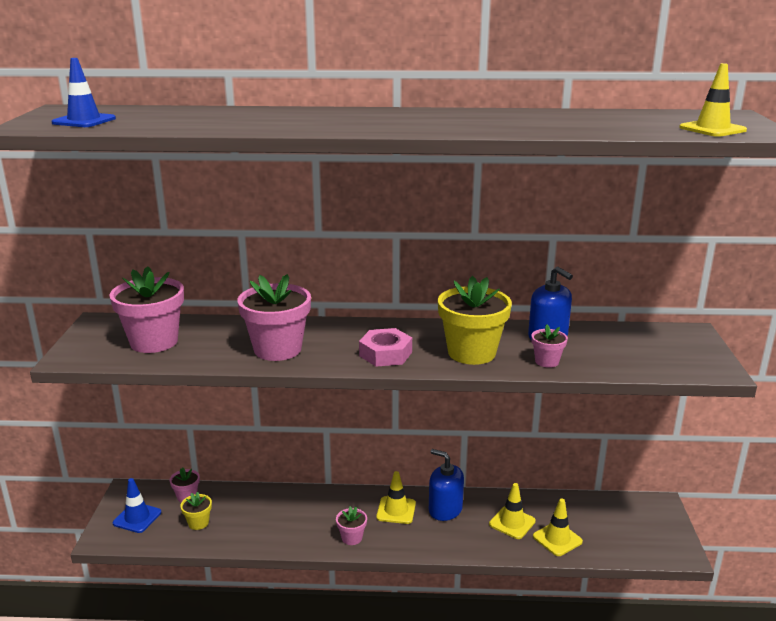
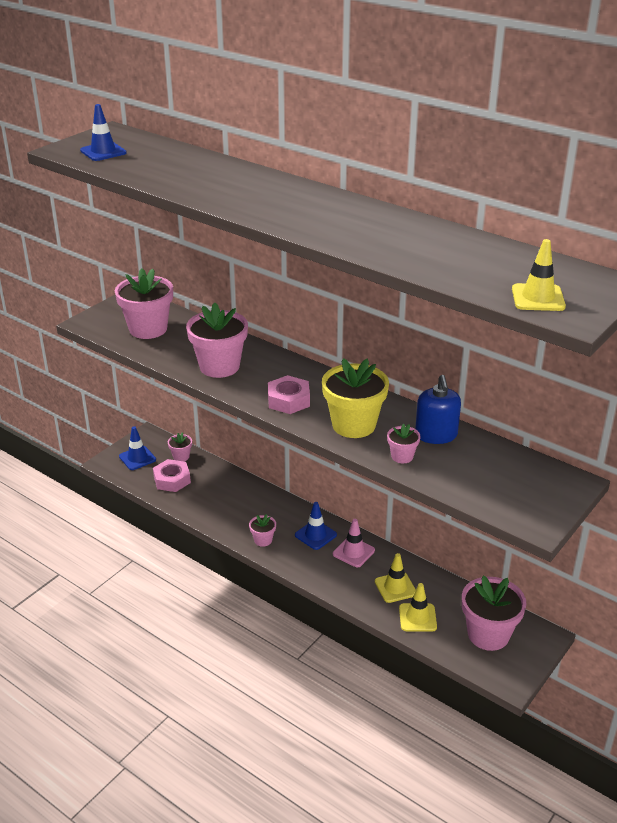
camera: 35 degrees right, 10 degrees up
(198, 523) = (172, 480): yellow flower pot -> pink nut
(396, 510) = (315, 535): yellow traffic cone -> blue traffic cone
(445, 509) = (353, 552): blue soap dispenser -> pink traffic cone
(623, 524) = (488, 634): none -> pink flower pot

